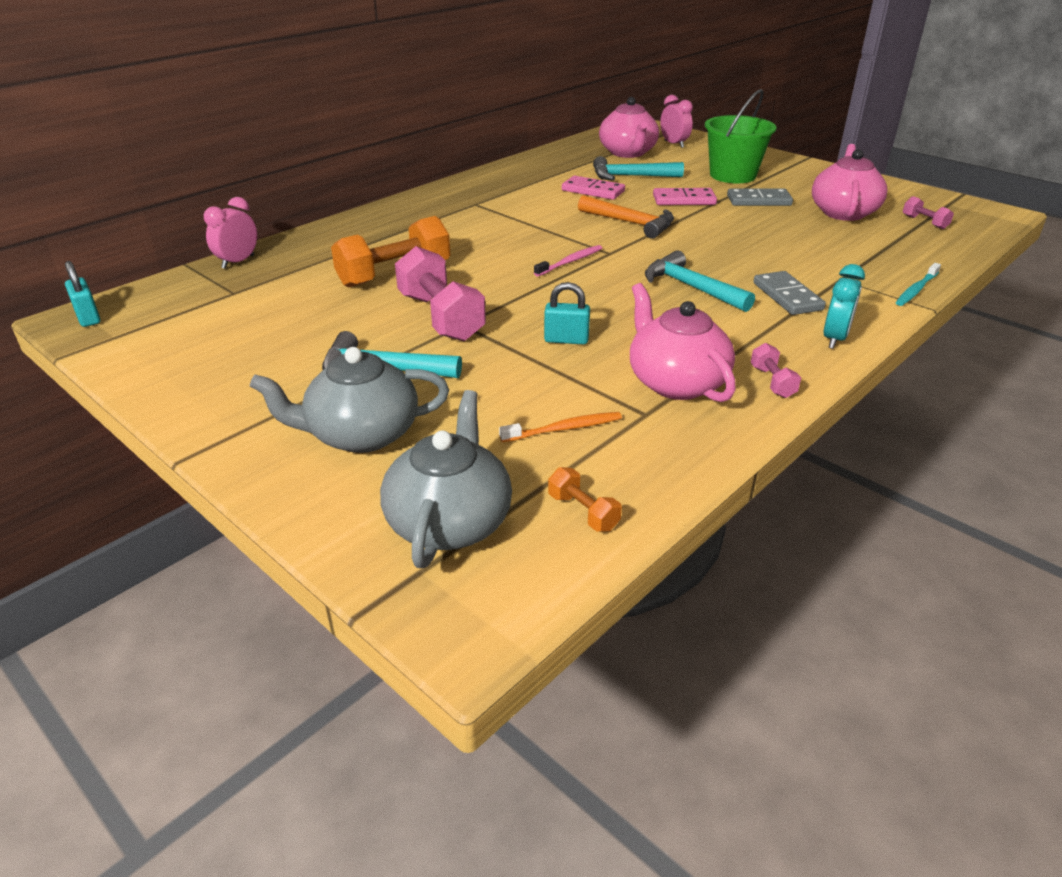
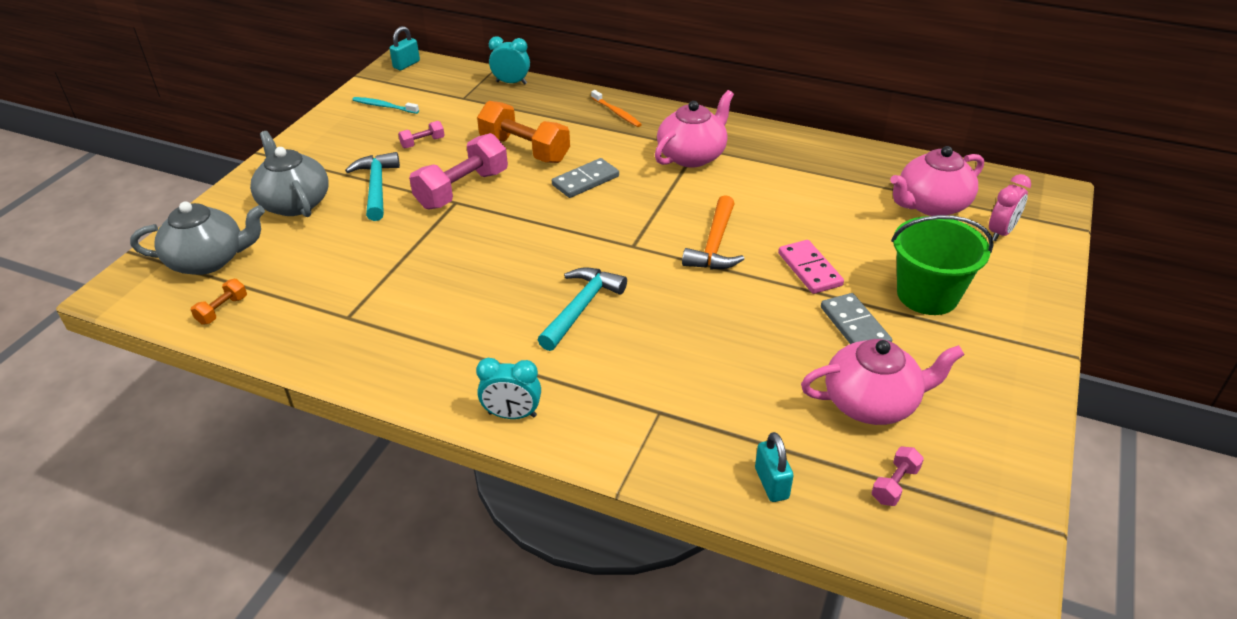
camera: 70 degrees right, 5 degrees up
(238, 262) = (511, 83): pink clock -> turquoise clock
(564, 429) = (318, 282): orange toothbrush -> orange toothbrush (617, 113)
(566, 340) = (449, 256): turquoise padlock -> turquoise padlock (771, 483)
(570, 261) = (599, 227): pink toothbrush -> none
(593, 191) = (786, 205): pink domino -> none
(630, 176) = (852, 221): turquoise hammer -> none
(676, 382) = (398, 325): pink teapot -> pink teapot (692, 156)
(772, 382) = (415, 380): pink dumbbell -> pink dumbbell (423, 143)
(787, 296) = (593, 374): grey domino -> grey domino (585, 181)
(916, 290) = (661, 476): turquoise toothbrush -> turquoise toothbrush (384, 106)

